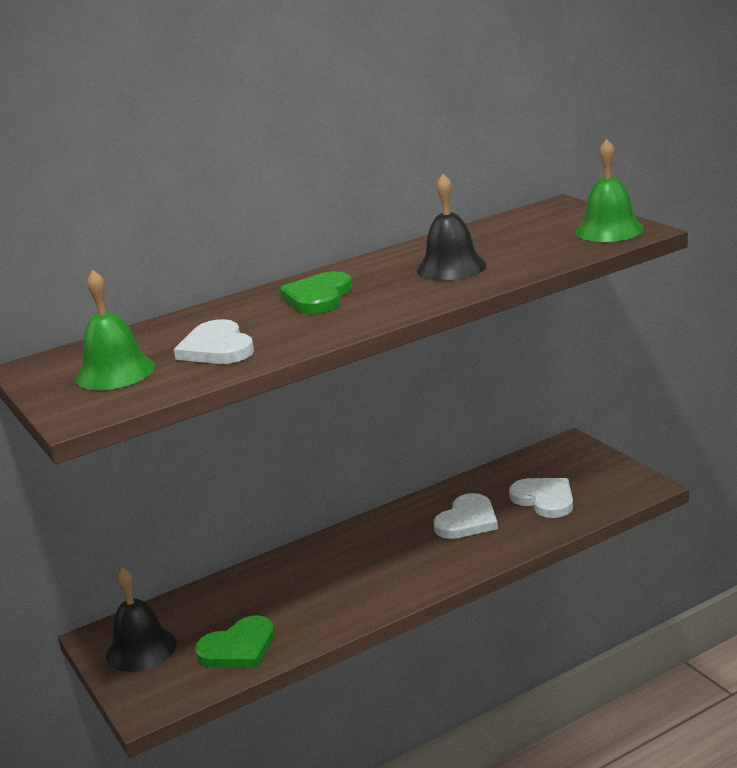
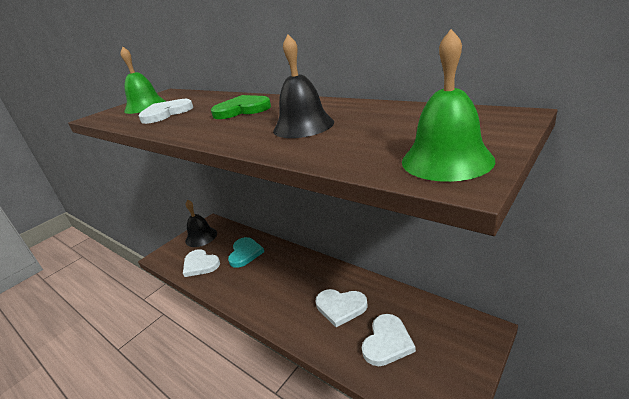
camera: 70 degrees right, 5 degrees up
(238, 648) = (200, 264): green heart -> white heart
(261, 594) = (245, 253): none -> turquoise heart

